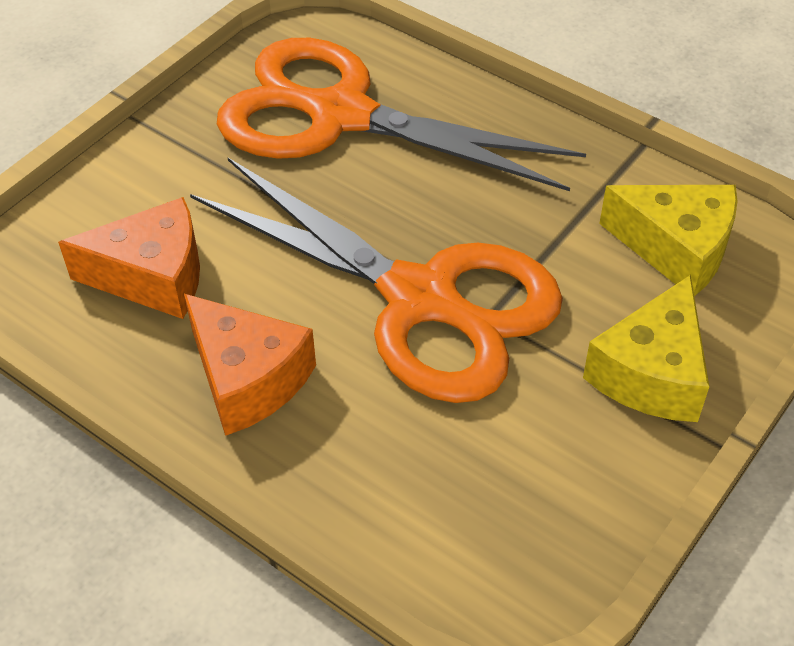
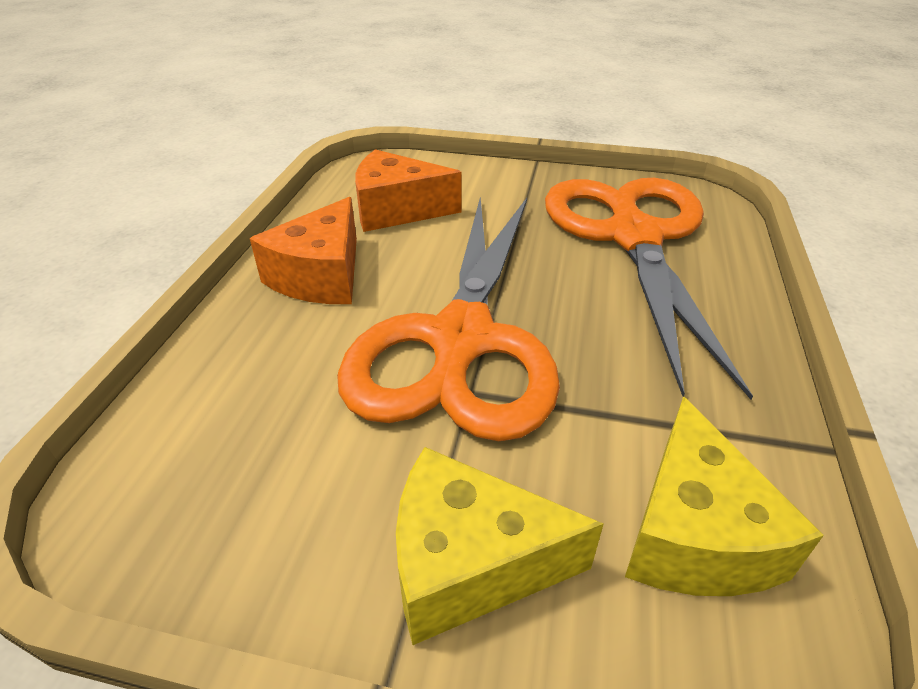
camera: 65 degrees right, 10 degrees down
(153, 277) = (397, 210): orange cheese -> orange cheese turned 120 degrees clockwise

